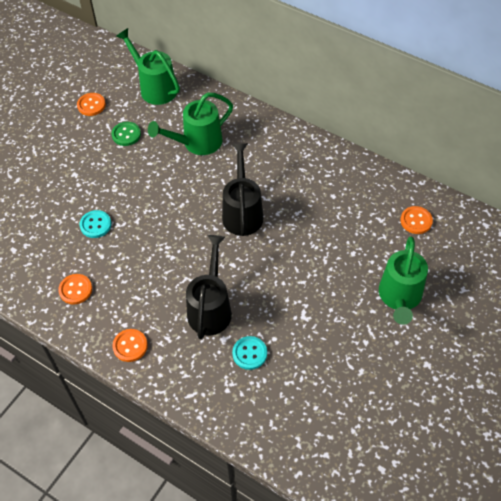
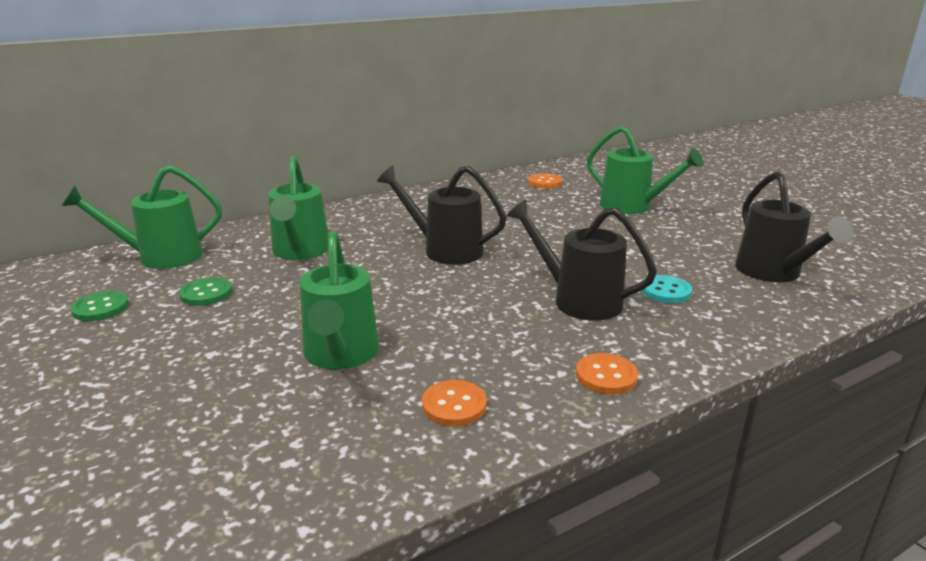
camera: 65 degrees left, 30 degrees down
(91, 105) = (100, 308): orange button -> green button
(95, 225) = (340, 356): turquoise button -> green watering can
(317, 417) = (774, 273): none -> black watering can

